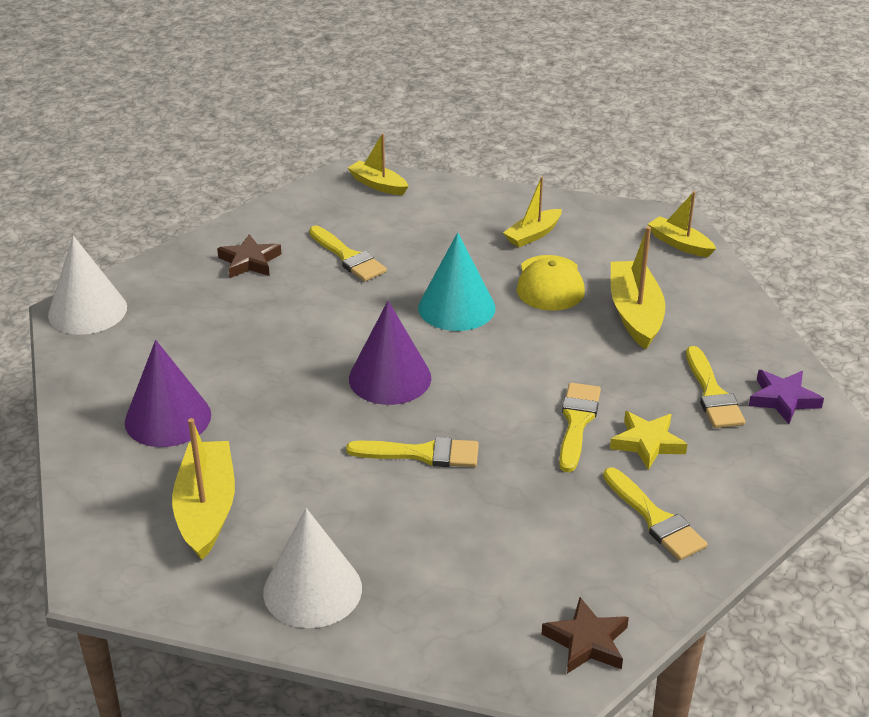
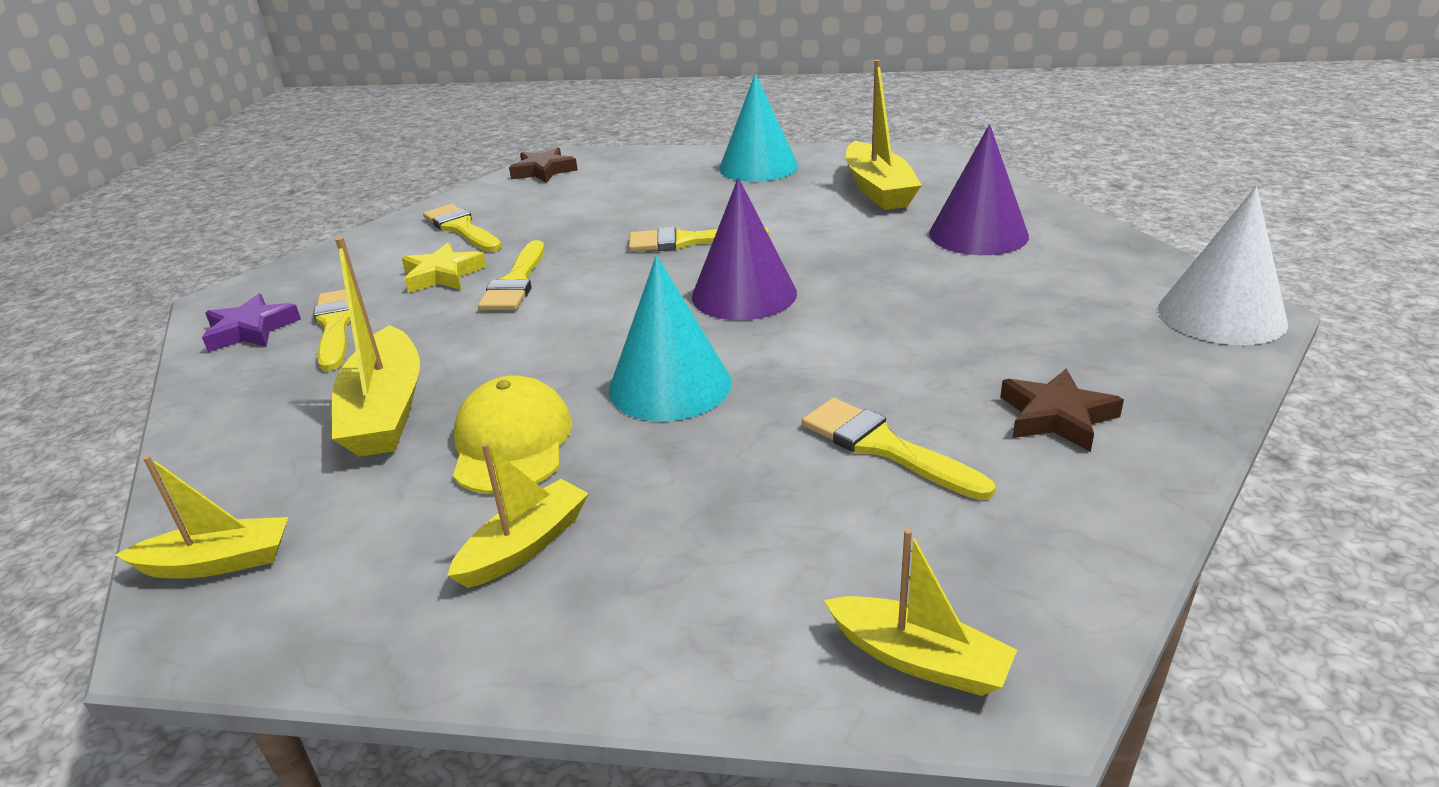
camera: 175 degrees right, 5 degrees down
(312, 590) = (758, 167): white cone -> turquoise cone
(679, 244) = (218, 562): yellow boat -> yellow boat turned 45 degrees counterclockwise

